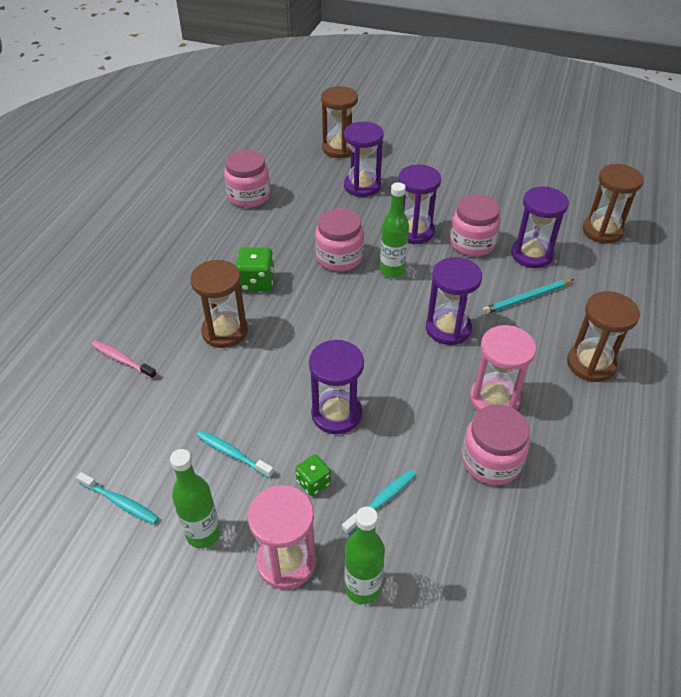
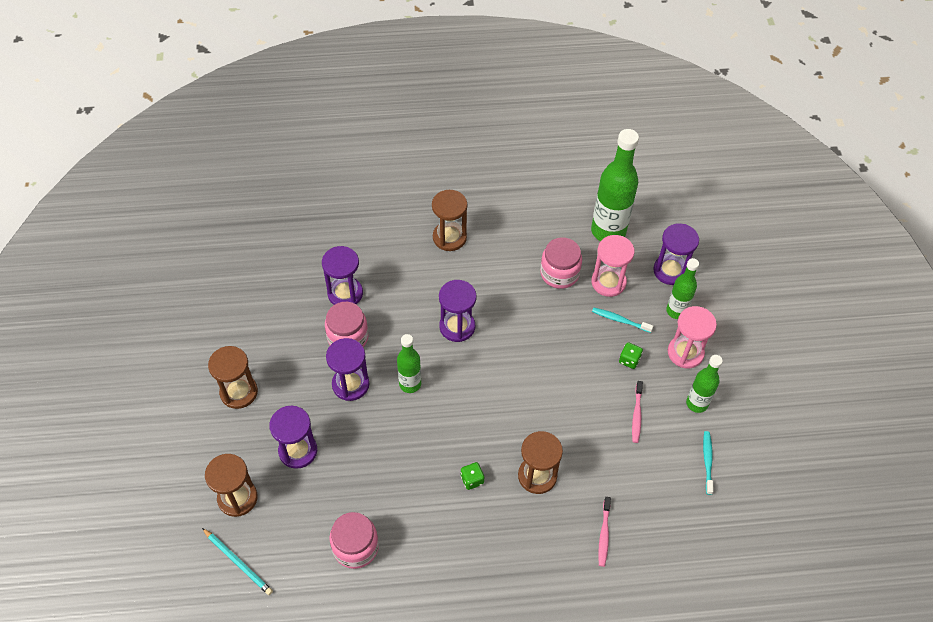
camera: 115 degrees left, 10 degrees up
(233, 454) = (636, 414): turquoise toothbrush -> pink toothbrush
(256, 282) = (472, 480): green dice -> green dice, size x0.63
(336, 414) = (571, 368): purple hourglass -> purple hourglass (670, 271)
(339, 257) = (411, 429): pink jar -> none
(494, 399) = (509, 283): pink hourglass -> pink hourglass (608, 282)
(527, 298) = (400, 286): turquoise pencil -> turquoise pencil (238, 562)
(553, 562) = (608, 231): none -> green bottle
(602, 231) = (292, 252): brown hourglass -> brown hourglass (239, 392)

